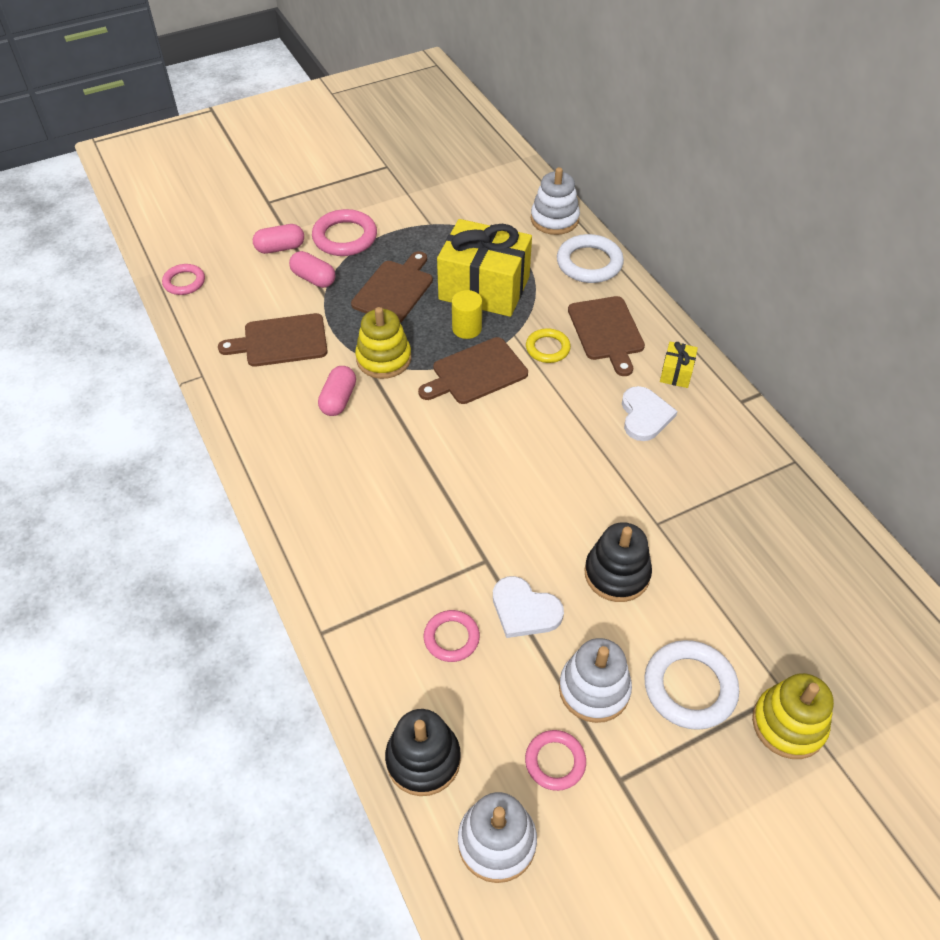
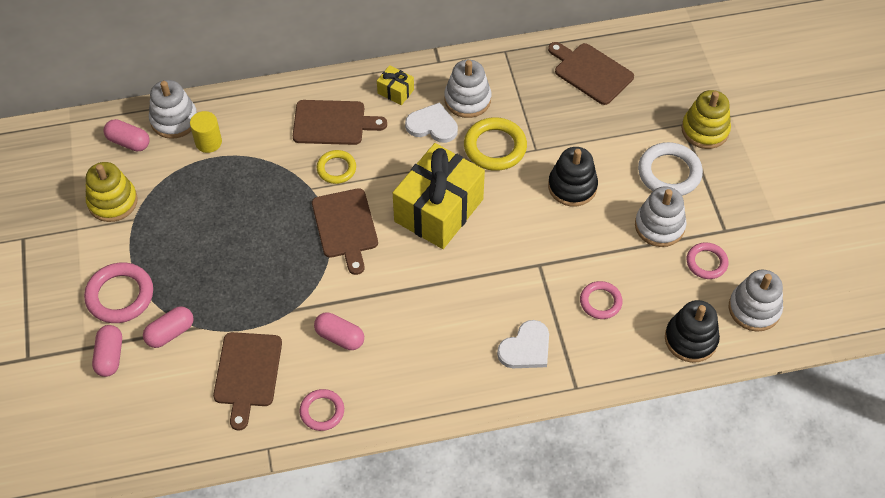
camera: 75 degrees left, 5 degrees up
(184, 282) = (124, 453): pink ring -> pink ring (322, 411)
(383, 359) = (303, 293): yellow stacking toy -> yellow stacking toy (113, 202)
(394, 290) = (215, 267): brown cutting board -> brown cutting board (591, 72)
(467, 328) = (289, 221): yellow cylinder -> yellow cylinder (208, 142)
(484, 288) = (243, 196): yellow gift -> yellow gift (439, 210)
(515, 198) = (128, 142): none -> pink capsule
(524, 610) = (588, 250): white heart -> white heart (526, 348)
(589, 263) = (244, 111): white ring -> none
(641, 481) = (495, 147): none -> yellow ring
(699, 440) = (467, 99): none -> white stacking toy

